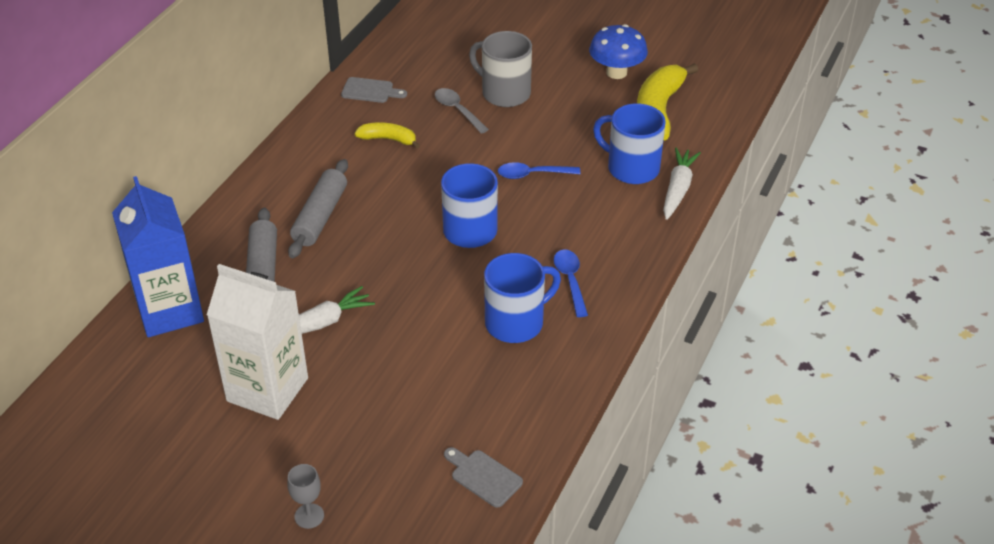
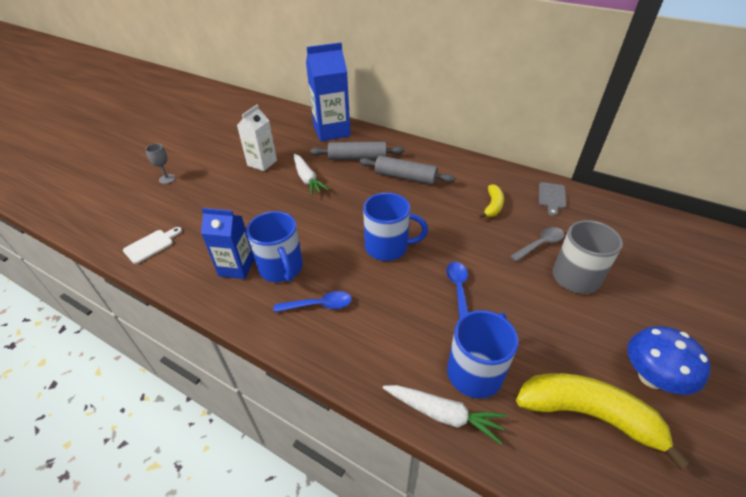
camera: 95 degrees right, 0 degrees up
(267, 389) = (262, 163): white carton -> white carton, size x0.63
(483, 476) = (151, 245): grey cutting board -> white cutting board
(519, 367) = (236, 267): none -> blue carton

